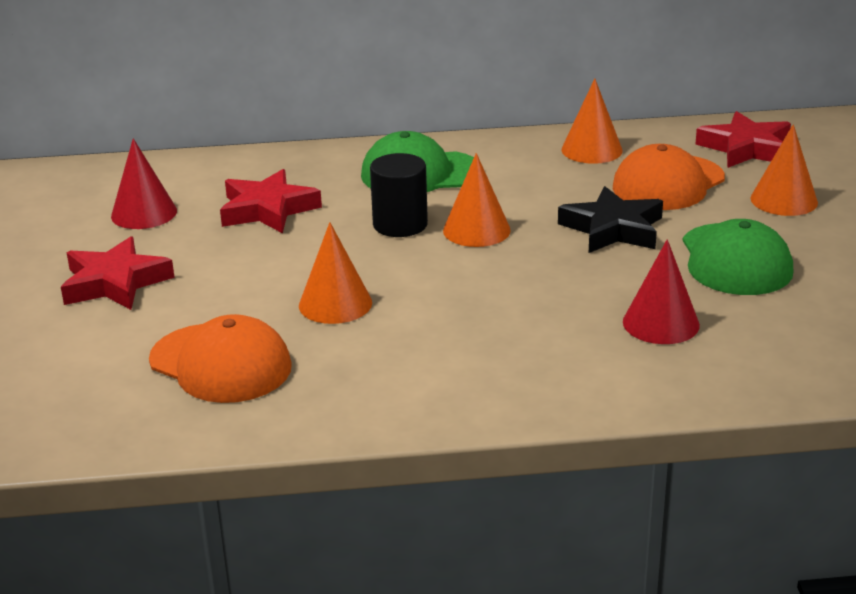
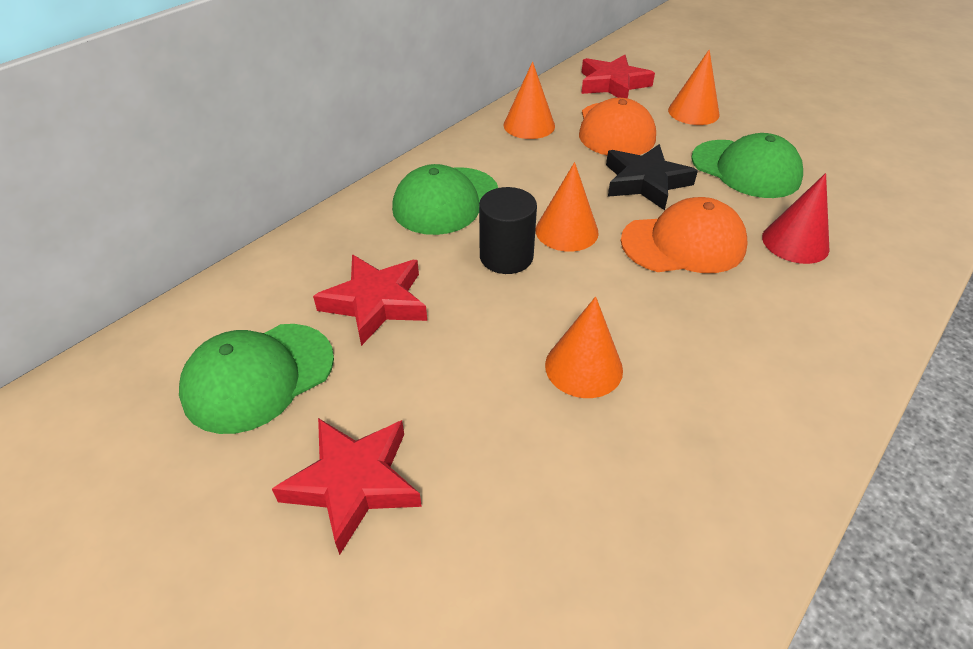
camera: 45 degrees left, 15 degrees up
(144, 213) = (258, 377): red cone -> green cap
(220, 363) = (601, 506): orange cap -> orange cap (683, 243)

